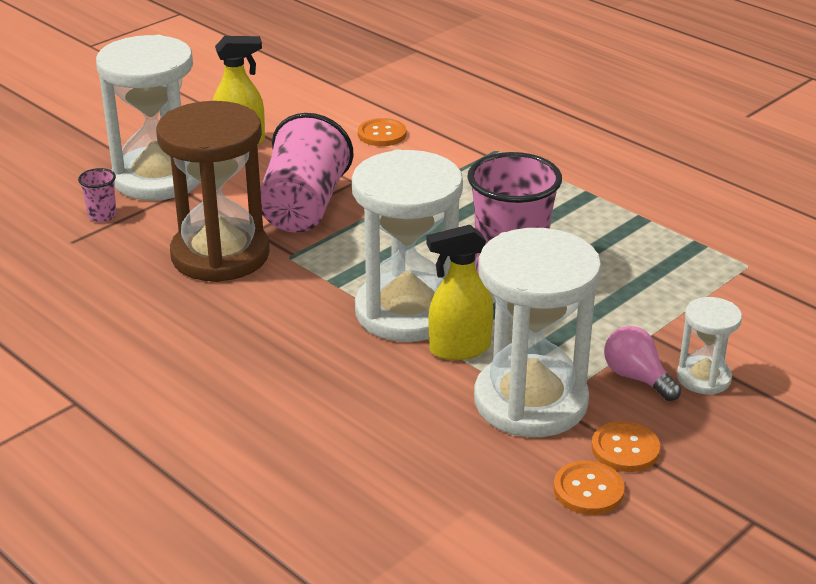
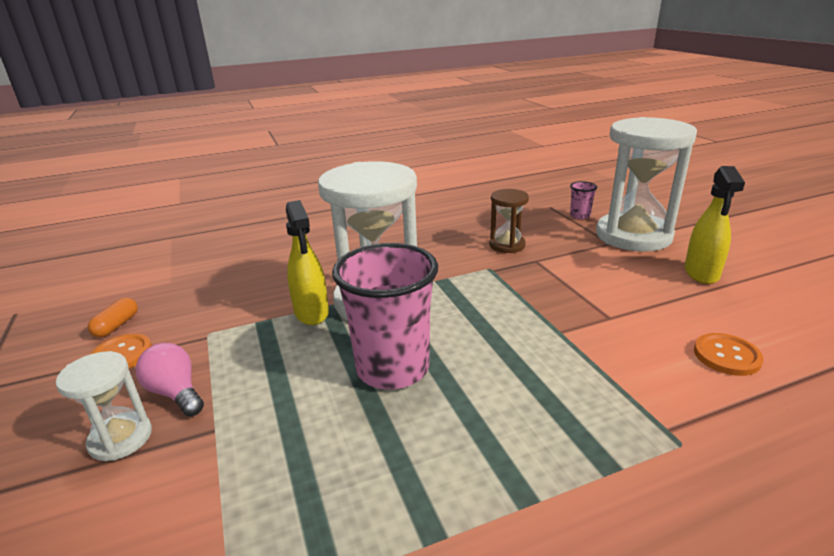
camera: 115 degrees right, 5 degrees down
(220, 255) = (507, 245): brown hourglass -> brown hourglass, size x0.48
(303, 207) = (566, 285): pink cup -> none
(459, 349) = (311, 313): yellow spray bottle -> yellow spray bottle turned 150 degrees clockwise
(530, 401) = (221, 328): white hourglass -> none
(588, 490) = (117, 326): orange button -> orange capsule
(637, 378) = (176, 393): pink light bulb -> pink light bulb turned 120 degrees counterclockwise

